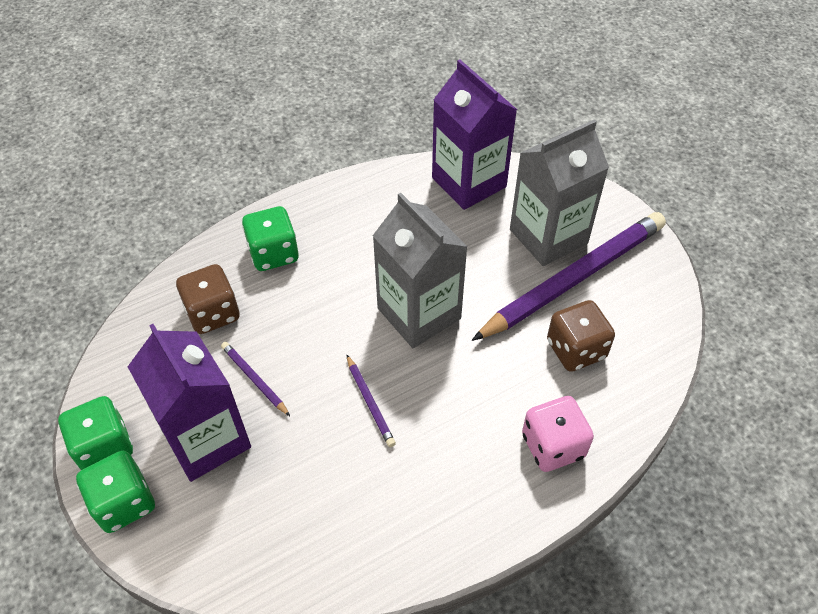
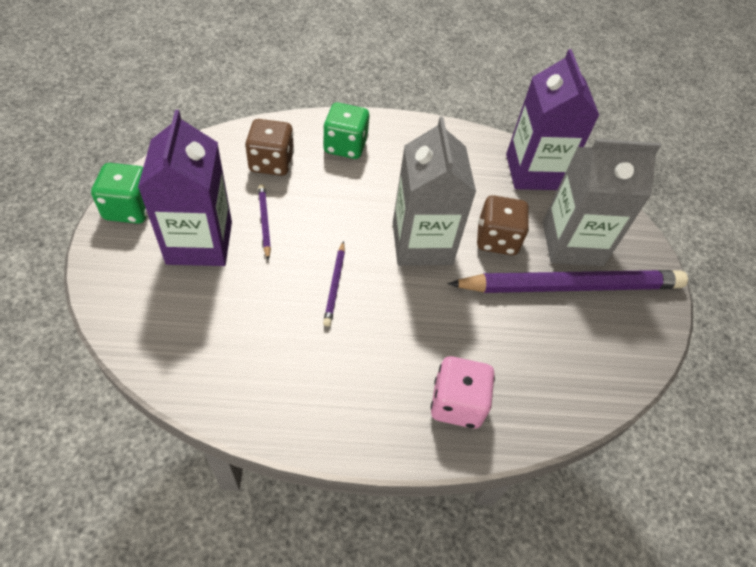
camera: 25 degrees right, 0 degrees up
(124, 503) = (112, 252): green dice -> none
(576, 349) = (532, 341): brown dice -> brown dice (496, 240)

